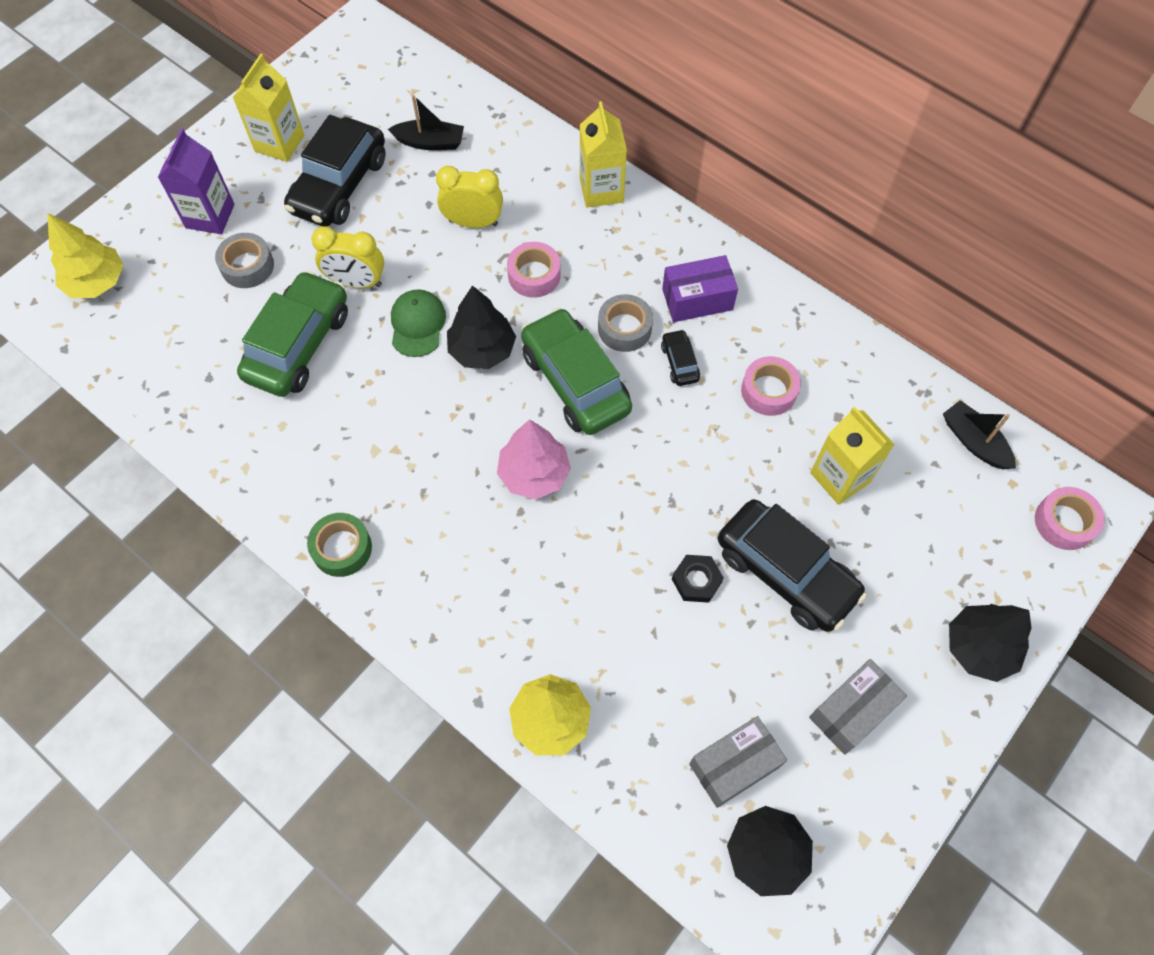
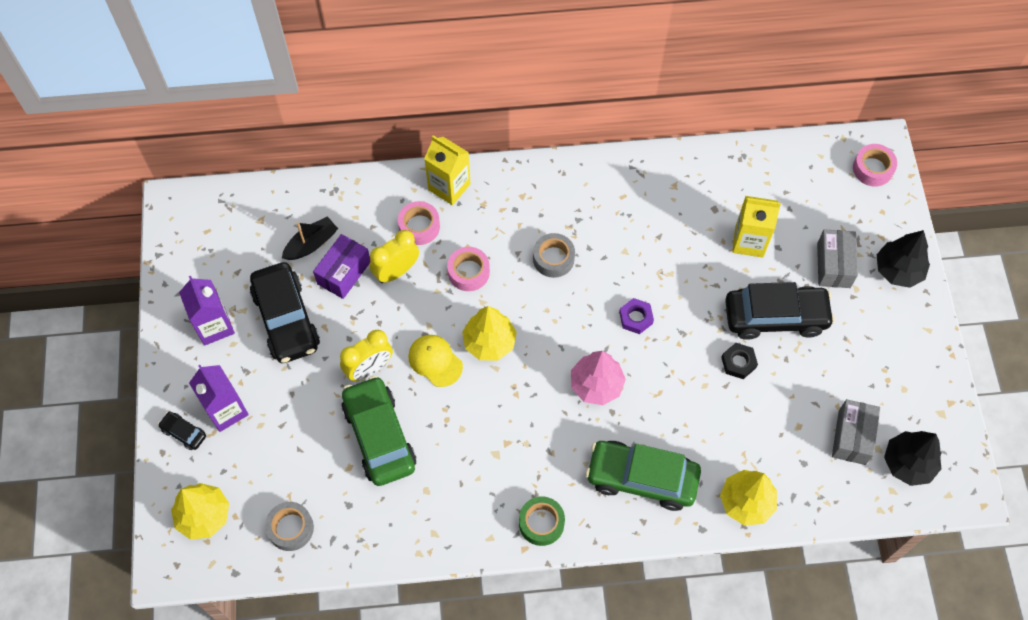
camera: 45 degrees left, 0 degrees up
(247, 266) = (289, 419): grey tape -> grey tape (290, 528)
(279, 143) = (214, 326): yellow carton -> purple carton
(417, 324) = (435, 361): green cap -> yellow cap
(482, 350) = (489, 342): black tree -> yellow tree
(575, 381) = (561, 313): green car -> green car (642, 478)
(641, 448) = (636, 318): none -> purple nut
(679, 362) = (604, 252): black car -> black car (184, 433)
(697, 299) = (574, 207): purple box -> purple box (344, 273)
(769, 391) = (666, 226): pink tape -> pink tape (419, 226)
(851, 711) = (875, 357): grey box -> grey box (833, 265)
(974, 441) = (791, 163): black boat -> none

